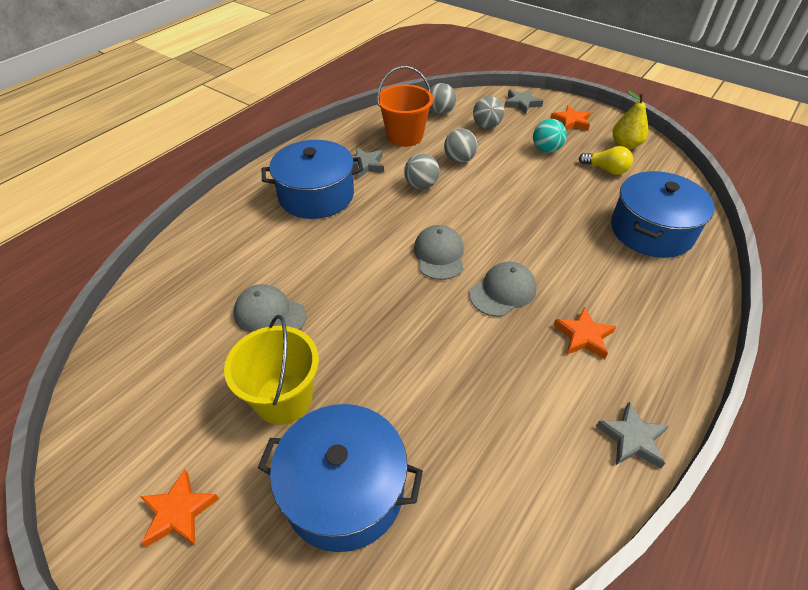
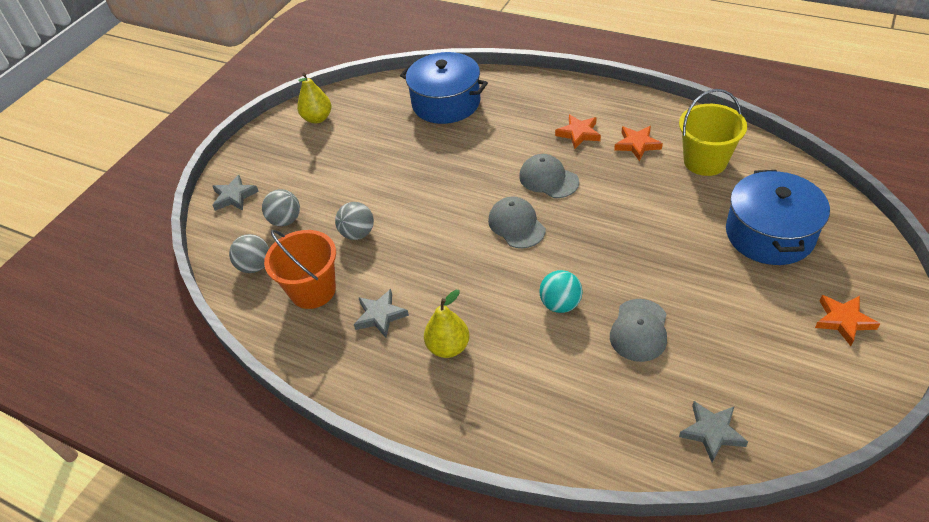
camera: 95 degrees left, 0 degrees up
(283, 399) = (720, 290): yellow bucket -> yellow bucket (705, 161)
(316, 195) = (448, 347): blue pot -> yellow pear
(421, 185) = (411, 257): grey ball -> none
(439, 255) = (516, 225): grey cap -> grey cap turned 75 degrees clockwise
(546, 150) = (331, 170): turquoise ball -> turquoise ball (560, 304)
(571, 122) = (275, 156): orange star -> orange star (637, 144)
(606, 170) = (361, 129): yellow light bulb -> none
(632, 438) = (655, 110): grey star -> grey star (712, 432)

